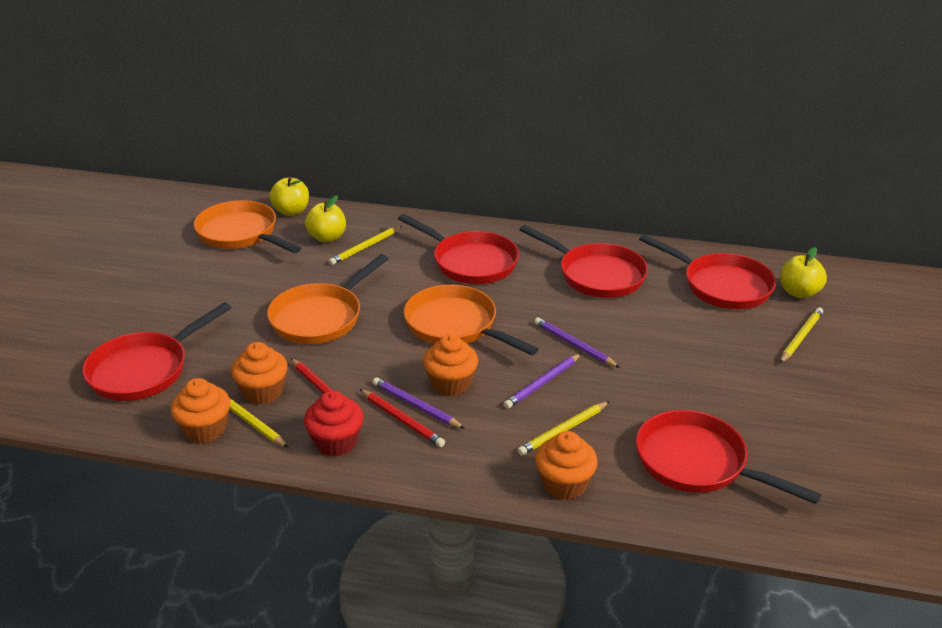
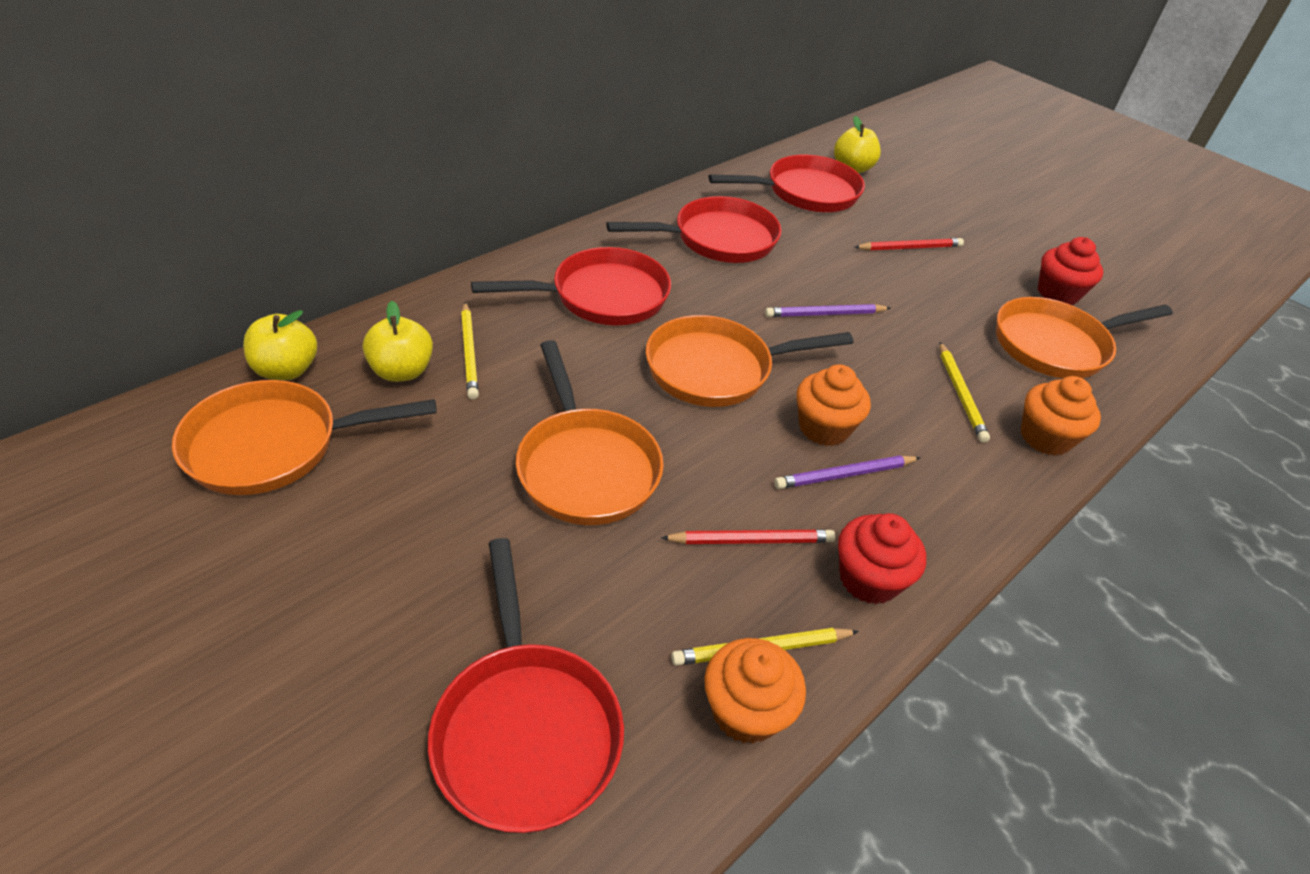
camera: 60 degrees left, 10 degrees up
(263, 392) = (706, 603): orange cupcake -> none
(402, 420) = (864, 499): red pencil -> red pencil (910, 248)
(542, 383) = (873, 366): purple pencil -> none
(697, 463) = (1055, 345): red pan -> orange pan
(782, 447) = (1058, 293): none -> red cupcake
(801, 337) = (916, 203): yellow pencil -> none

